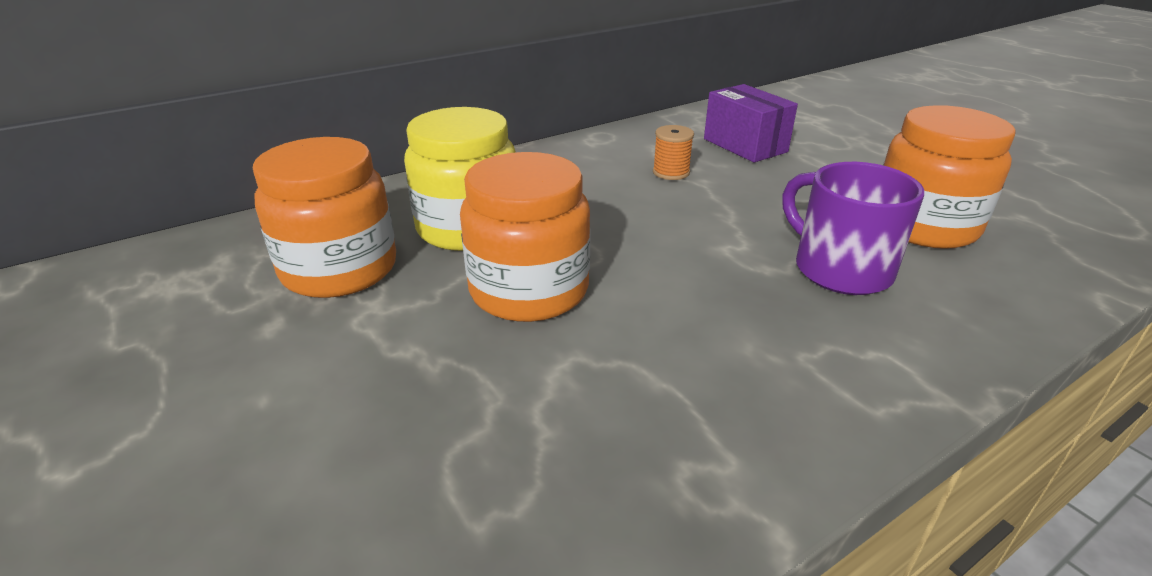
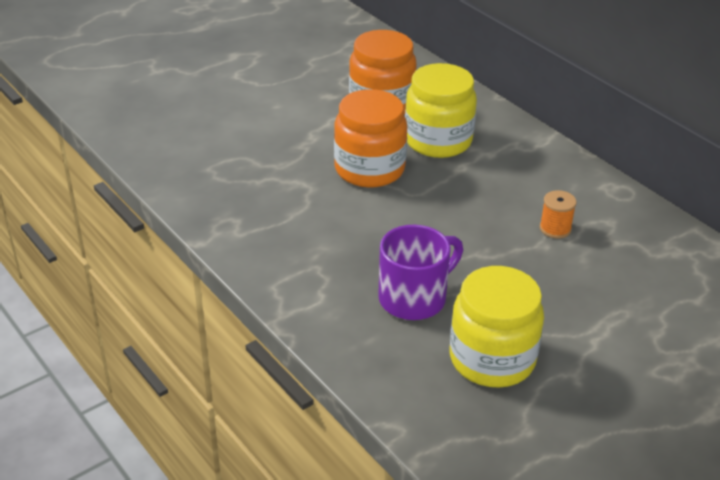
camera: 85 degrees right, 5 degrees up
(745, 145) = (634, 277): purple box -> none
(923, 226) = (492, 359): orange jar -> yellow jar

